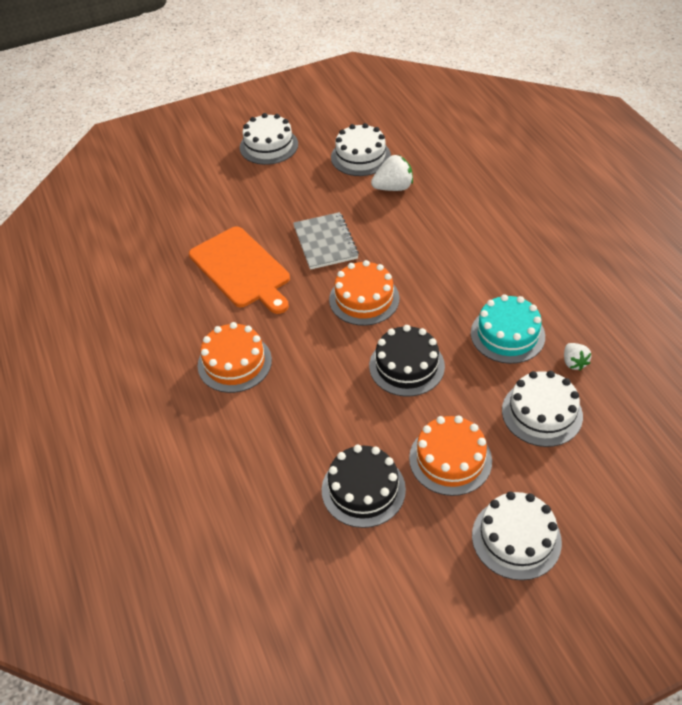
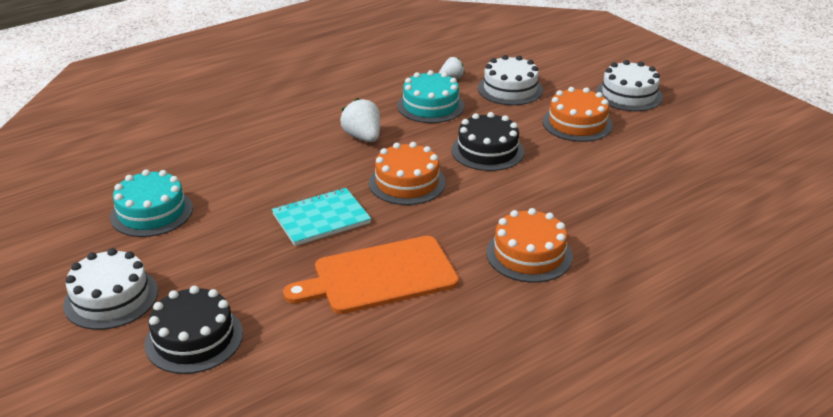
camera: 105 degrees left, 15 degrees down
(241, 269) = (379, 276): orange cutting board -> orange cutting board turned 150 degrees counterclockwise
(325, 242) = (321, 219): grey notebook -> turquoise notebook
(360, 156) = (151, 212): white cake -> turquoise cake
(363, 489) = (632, 159): black cake -> black cake (194, 338)
(393, 187) = (218, 182): white strawberry -> white strawberry (363, 137)

